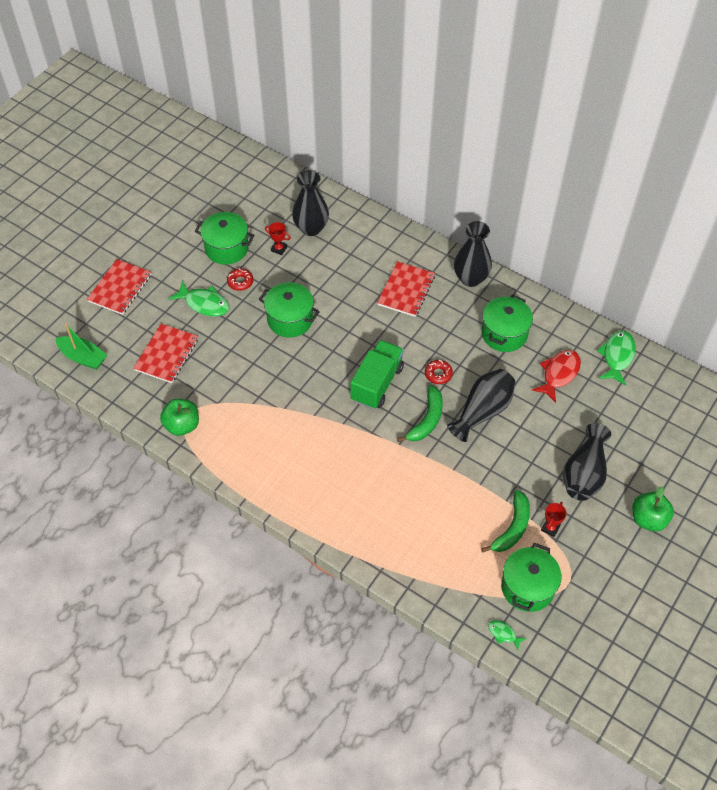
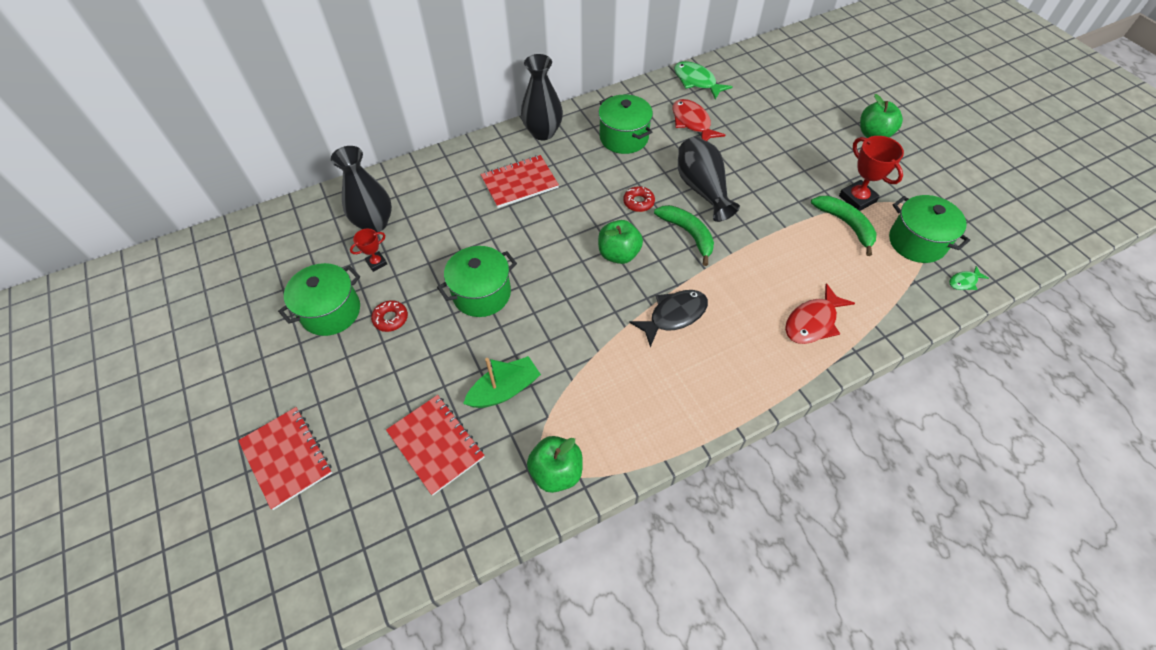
camera: 60 degrees left, 0 degrees up
(83, 357) = (362, 557): green boat -> green boat (504, 390)
(204, 303) = (391, 369): green fish -> none
(341, 441) = (674, 316): none -> black fish
(377, 383) = (618, 254): green truck -> green apple
(391, 533) = (813, 322): none -> red fish
(406, 290) = (519, 183): red notebook -> red notebook turned 75 degrees counterclockwise
(550, 528) = (857, 199): red trophy -> red trophy, size x1.75
(584, 474) = (808, 152): black vase -> none

